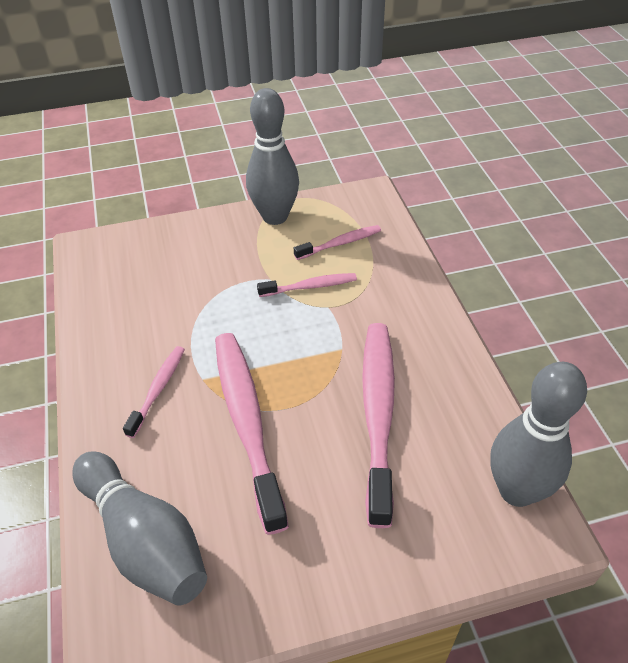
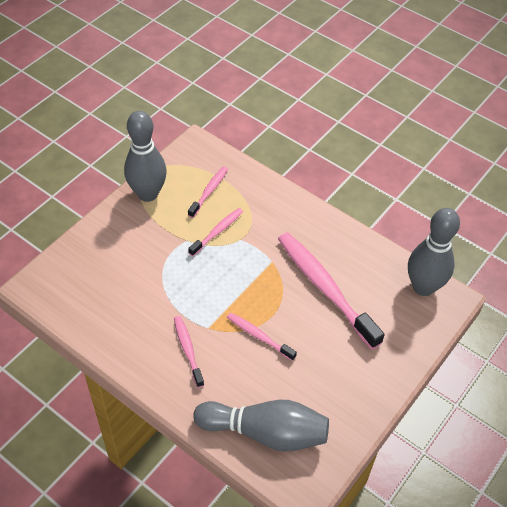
camera: 40 degrees left, 5 degrees up
(247, 422) = (259, 336): pink toothbrush -> pink toothbrush, size x0.50

